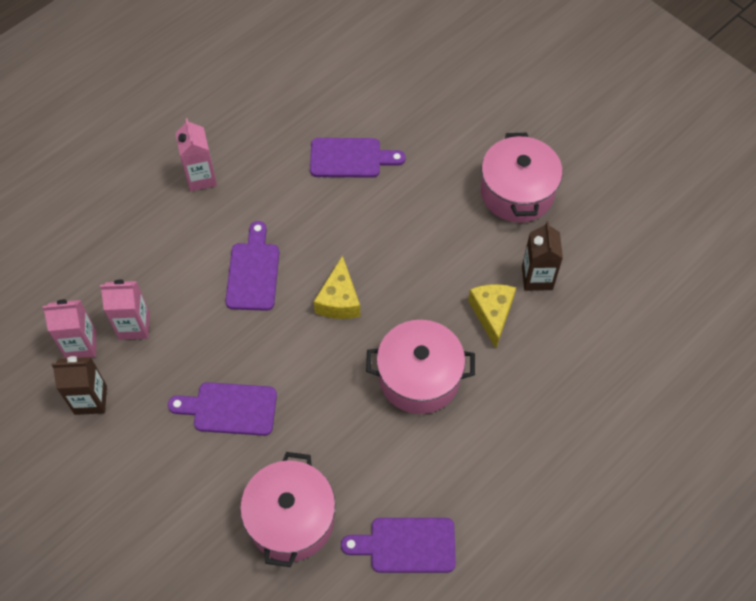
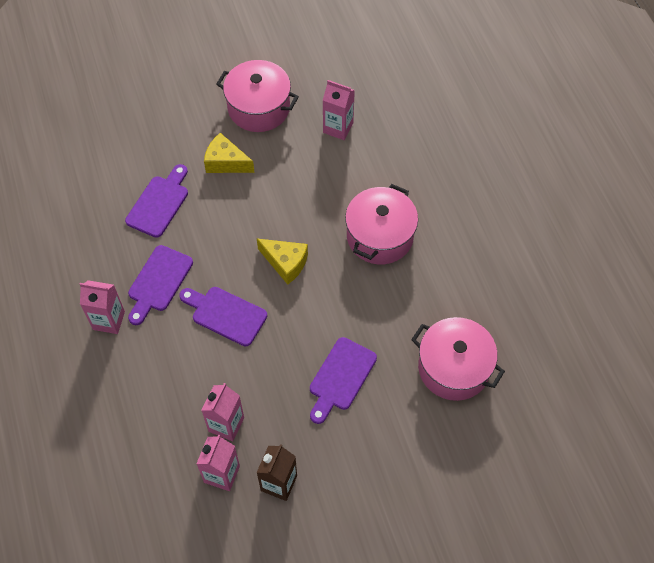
camera: 65 degrees left, 0 degrees up
(406, 545) = (507, 299): purple cutting board -> purple cutting board (158, 282)
(492, 314) = (352, 168): yellow cheese -> yellow cheese (226, 162)
(537, 278) = (338, 128): brown carton -> pink carton

